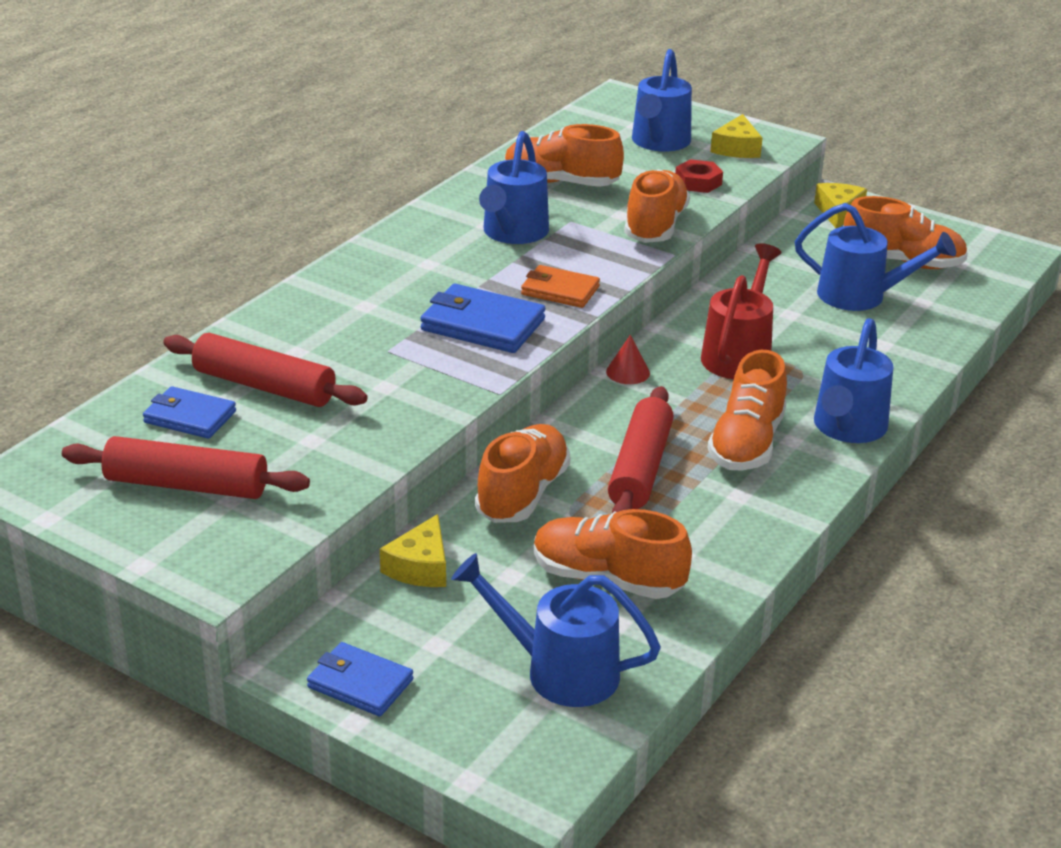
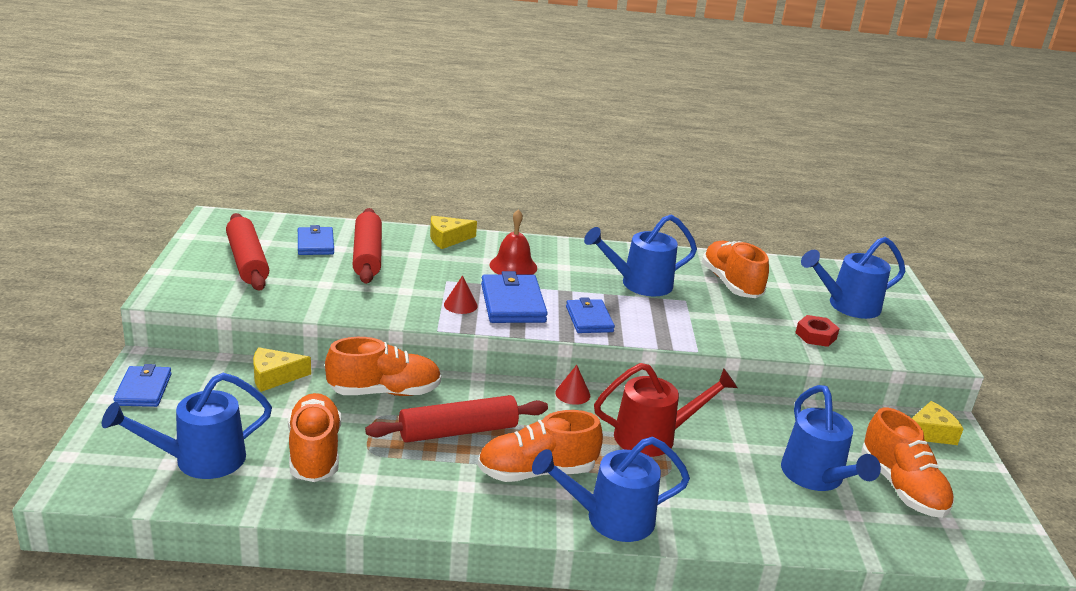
camera: 55 degrees right, 5 degrees down
(395, 295) = (513, 266): none -> red bell
(455, 360) = (460, 305): none -> red cone
(558, 670) = (199, 460): blue watering can -> blue watering can turned 105 degrees counterclockwise
(560, 290) = (589, 319): orange wallet -> blue wallet
(655, 226) = (725, 334): orange shoe -> none
(737, 148) = (894, 339): yellow cheese -> yellow cheese (447, 239)

